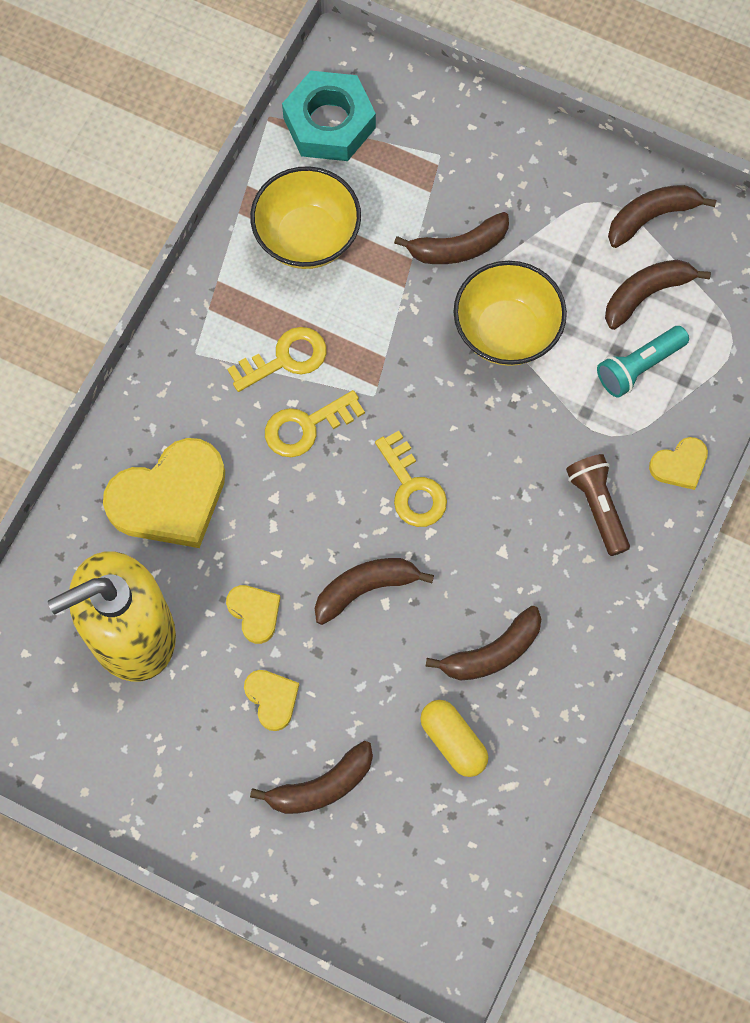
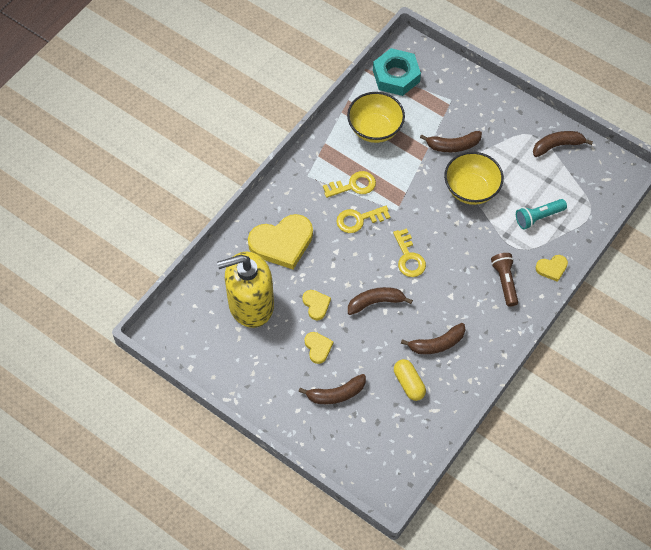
camera: 10 degrees right, 10 degrees down
(646, 294) = (548, 182): brown banana -> none

